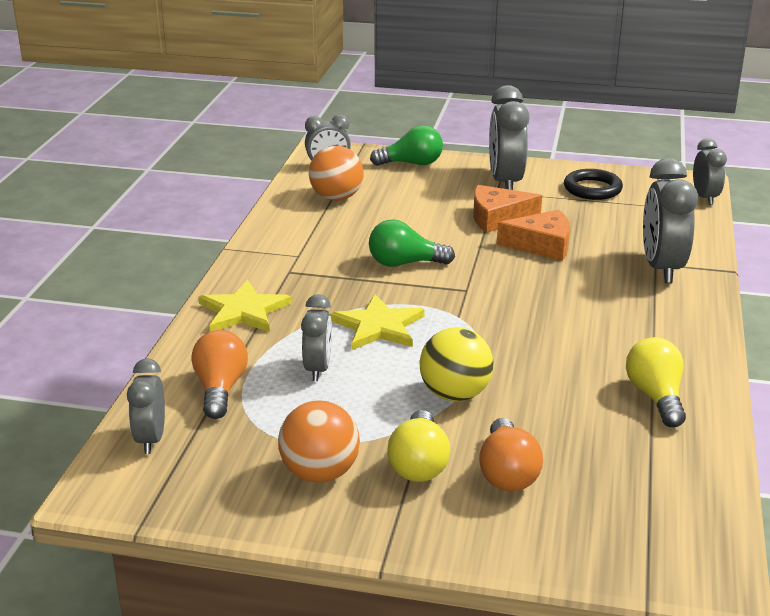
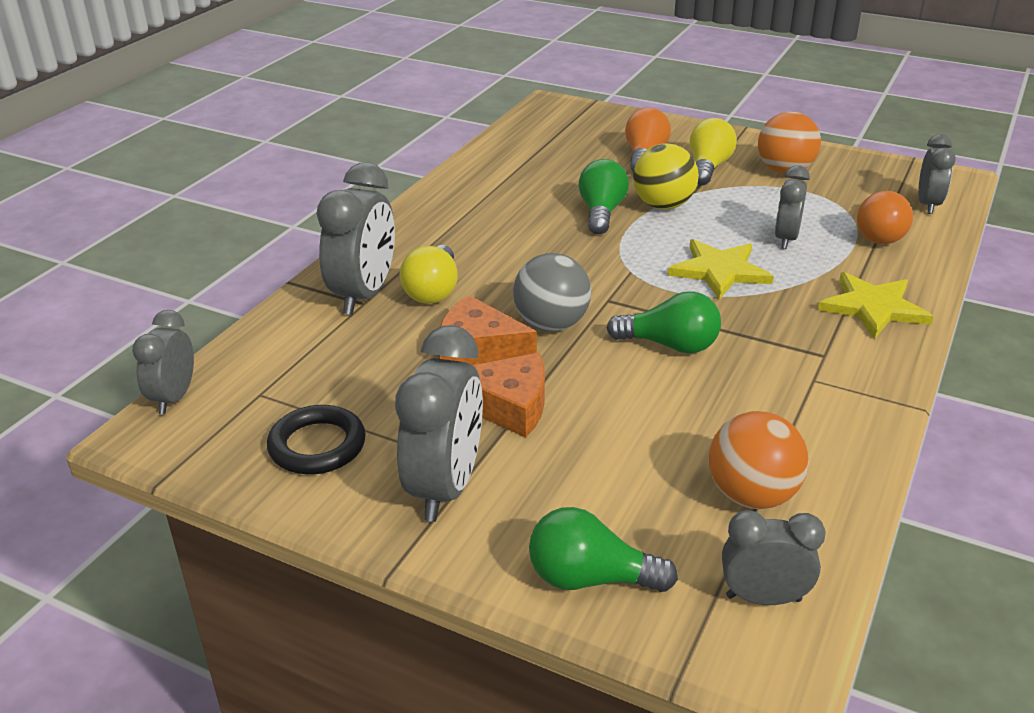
camera: 165 degrees left, 5 degrees up
(500, 266) = (551, 324): none -> grey ball
(516, 375) = (601, 213): none -> green light bulb
(656, 397) = (495, 184): yellow light bulb -> yellow light bulb (433, 291)

